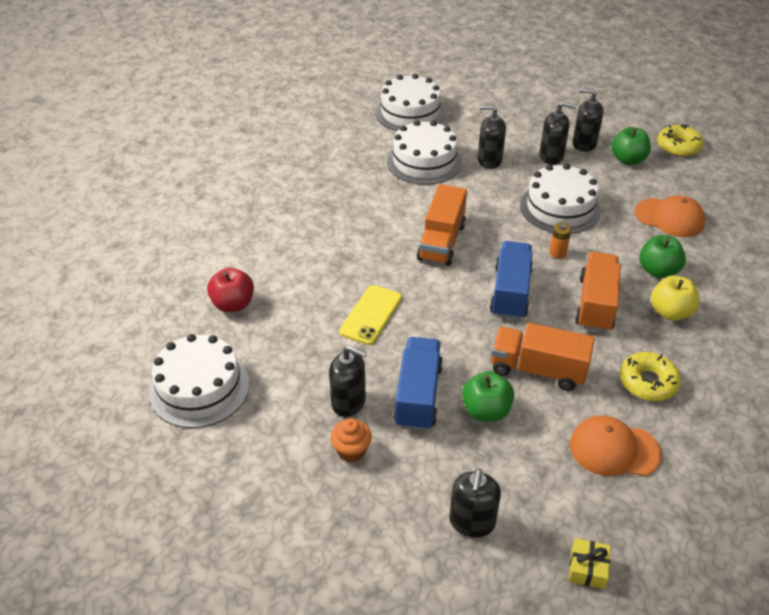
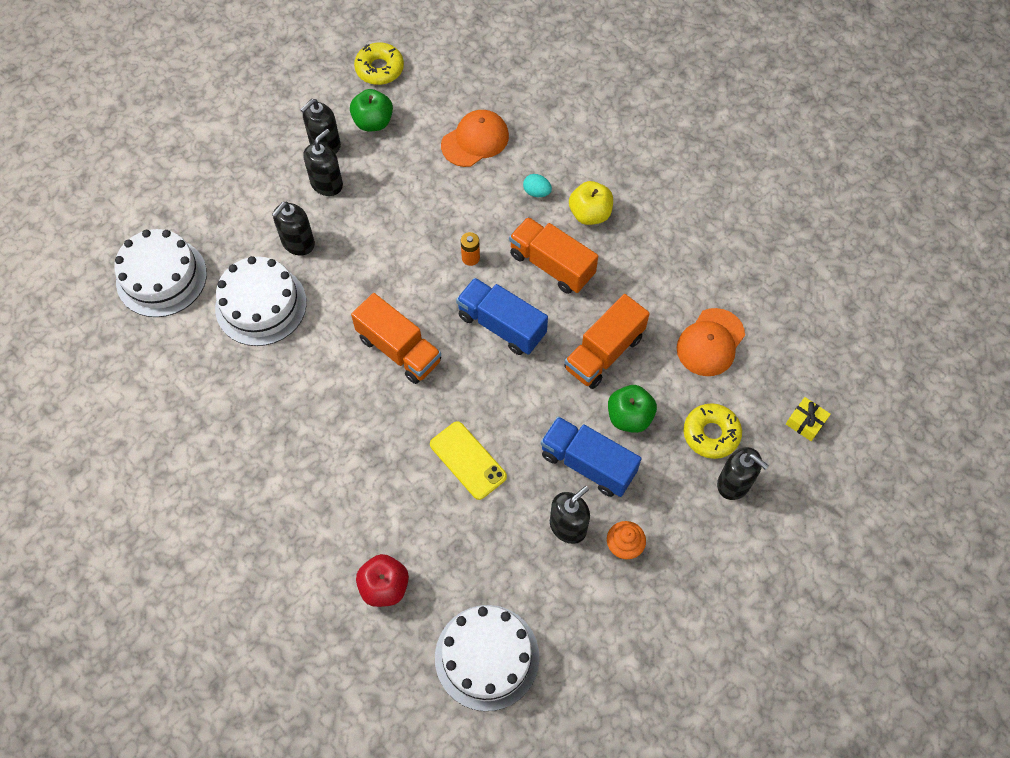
camera: 65 degrees left, 20 degrees up
(560, 208) = (409, 220): white cake -> none
(648, 382) = (656, 278): yellow donut -> yellow donut (711, 434)
(658, 271) = (537, 192): green apple -> turquoise egg

